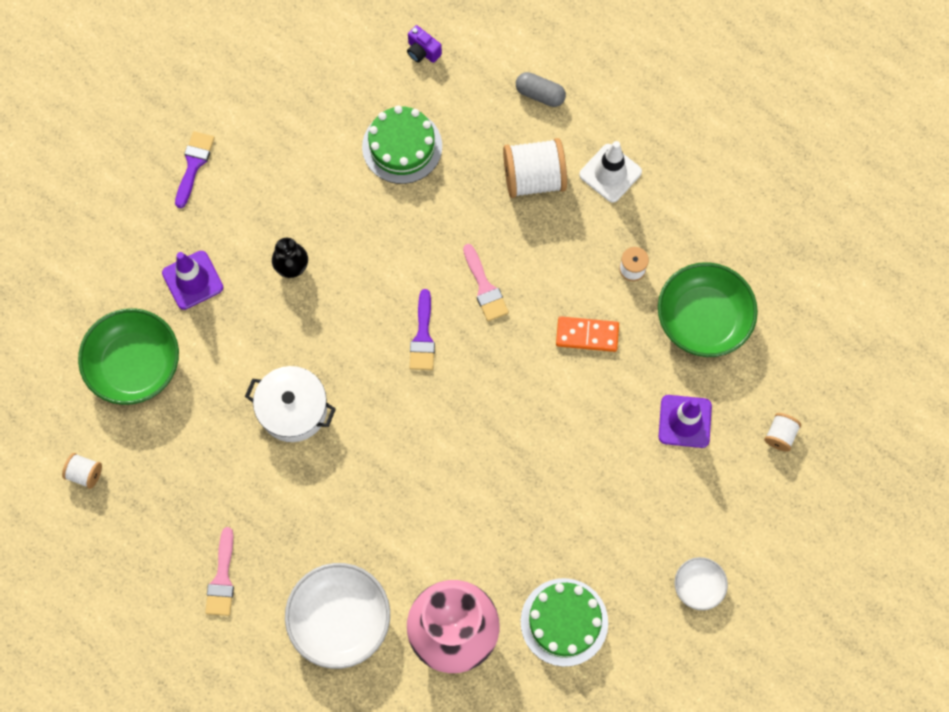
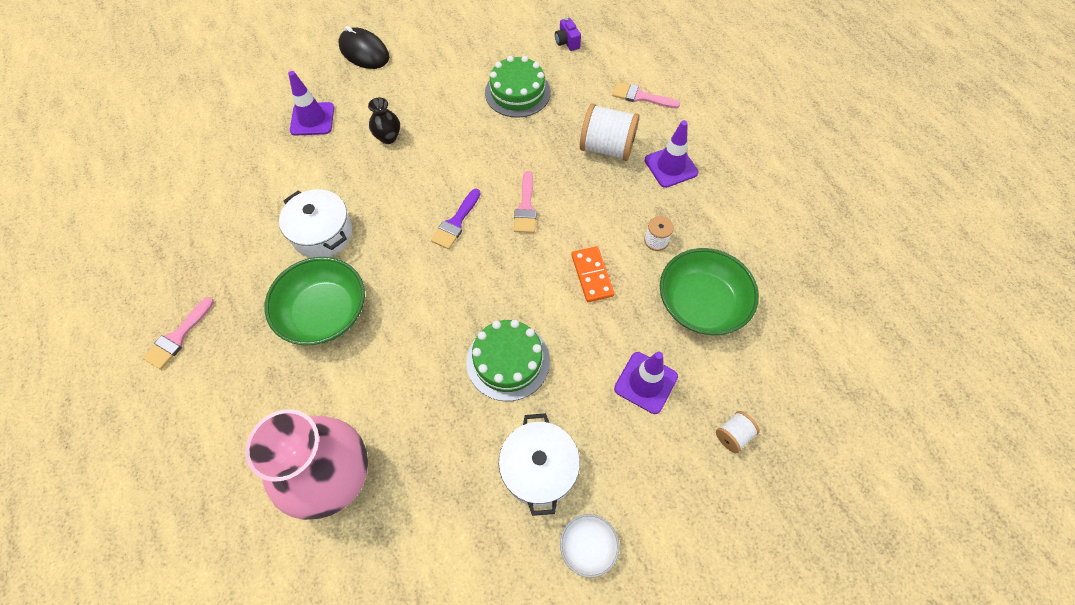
camera: 25 degrees right, 10 degrees down
(85, 473) = (141, 214): white spool -> none
(135, 365) = (232, 156): green bowl -> green bowl (324, 312)
(194, 164) = (364, 52): purple brush -> black mouse
(340, 619) = (245, 417): white bowl -> none
(540, 94) = (640, 96): grey capsule -> pink brush
(564, 622) = (439, 518): green cake -> green cake (508, 361)
(587, 335) = (592, 275): orange domino -> orange domino turned 45 degrees clockwise
(610, 173) = (671, 166): white traffic cone -> purple traffic cone
(627, 542) = (539, 469): none -> white pot

